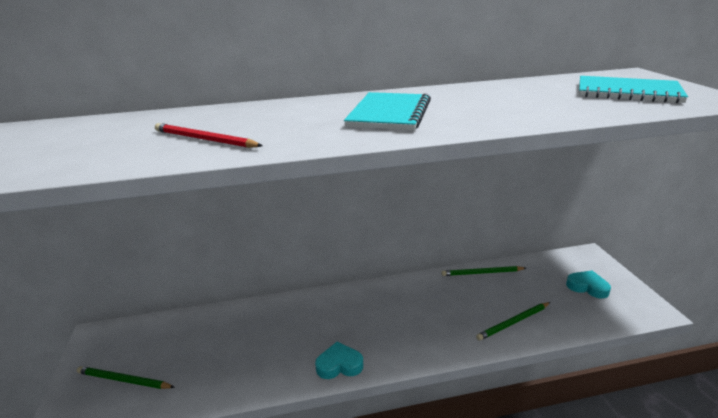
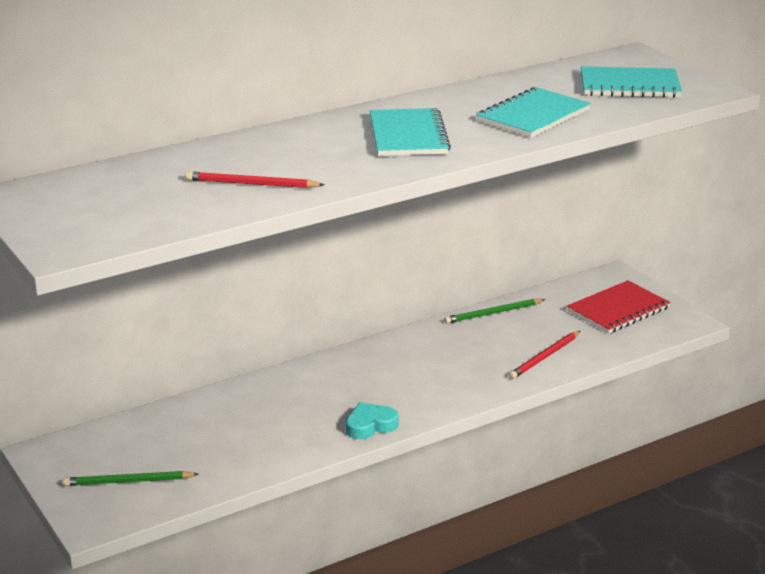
camera: 20 degrees left, 0 degrees up
(513, 322) = (544, 357): green pencil -> red pencil
(521, 107) = (533, 116): none -> turquoise notebook
(587, 287) = (618, 310): turquoise heart -> red notebook

